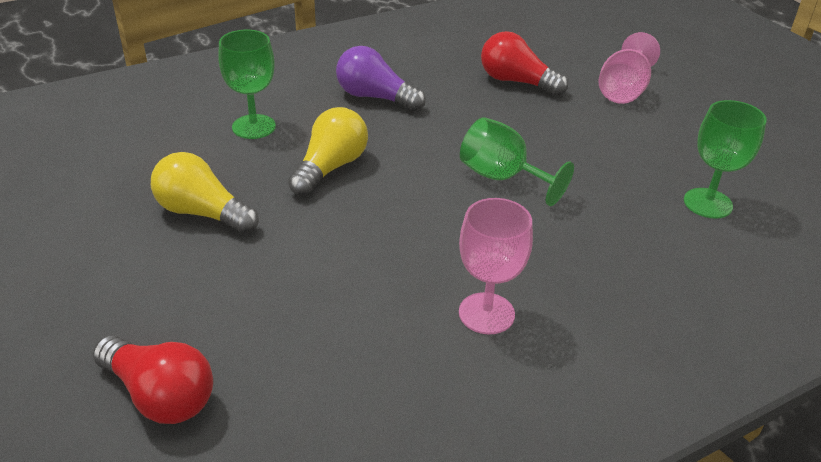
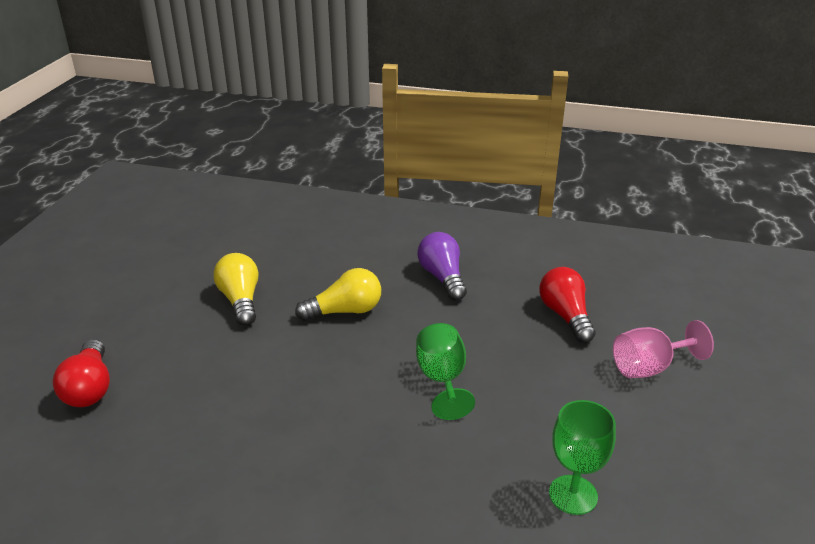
camera: 45 degrees right, 5 degrees down
(253, 127) = (340, 261): green goblet -> none
(486, 313) = (295, 459): pink goblet -> none

